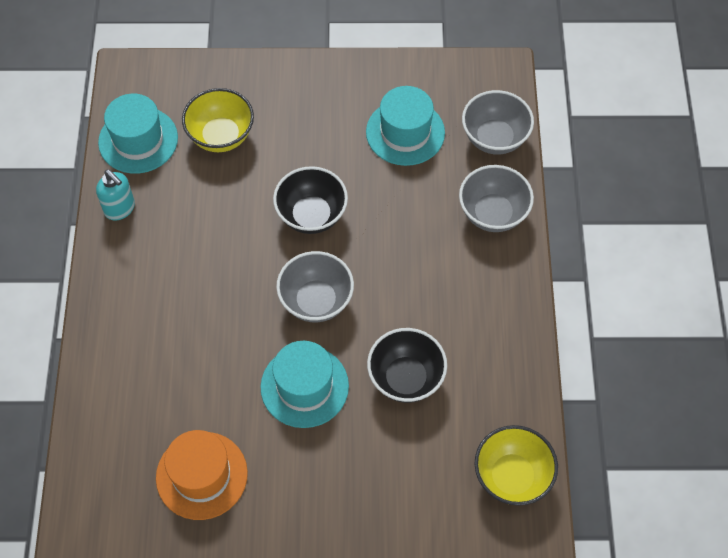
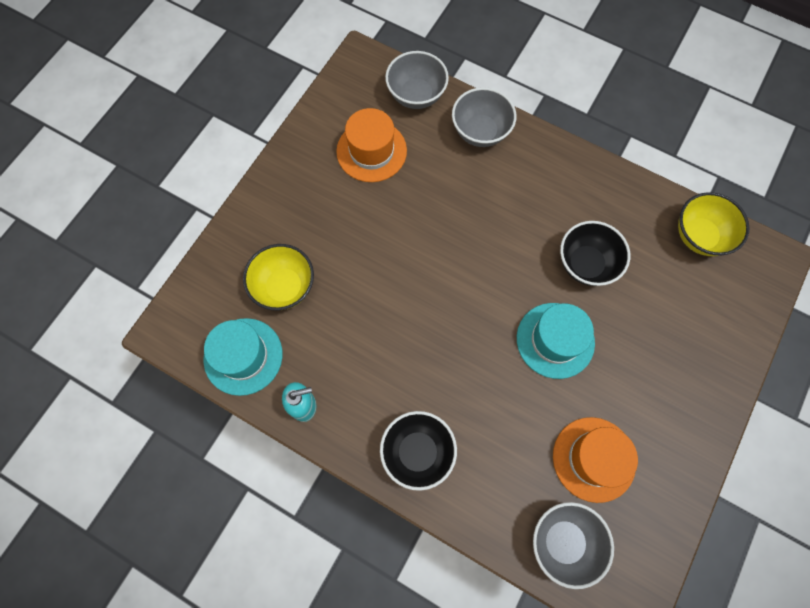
camera: 60 degrees left, 10 degrees up
(311, 215) = (405, 256): black bowl -> black bowl (417, 452)
(316, 301) = (484, 293): grey bowl -> grey bowl (564, 541)
(405, 132) = (371, 151): turquoise hat -> orange hat

